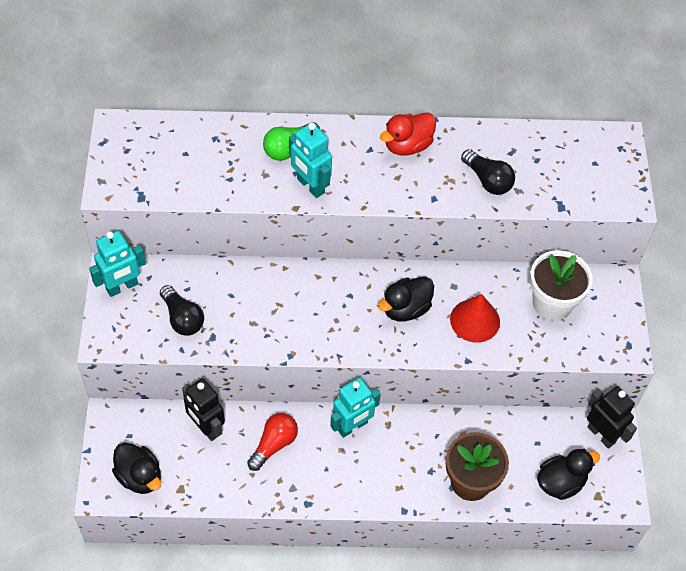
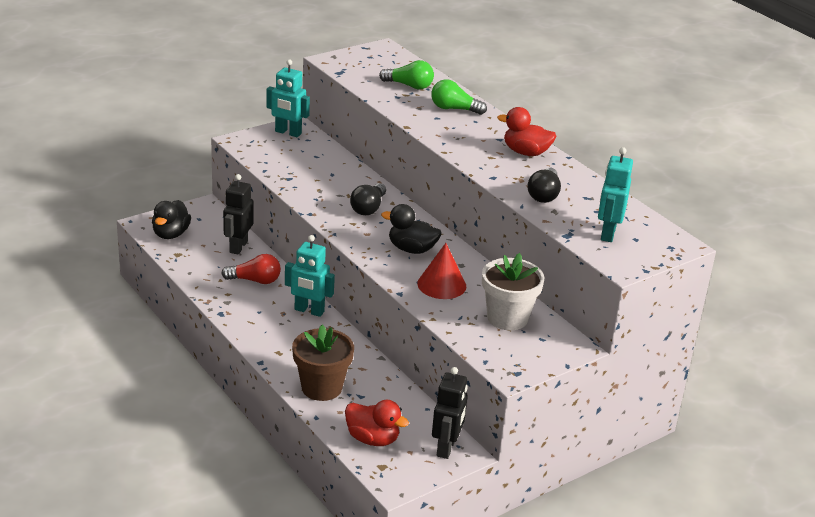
camera: 55 degrees right, 25 degrees down
(182, 318) = (290, 162): black light bulb -> black light bulb (368, 208)
(215, 155) = (409, 86): none -> green light bulb
(310, 186) = (433, 126): turquoise robot -> turquoise robot (607, 233)
(560, 482) = (372, 439): black duck -> red duck

